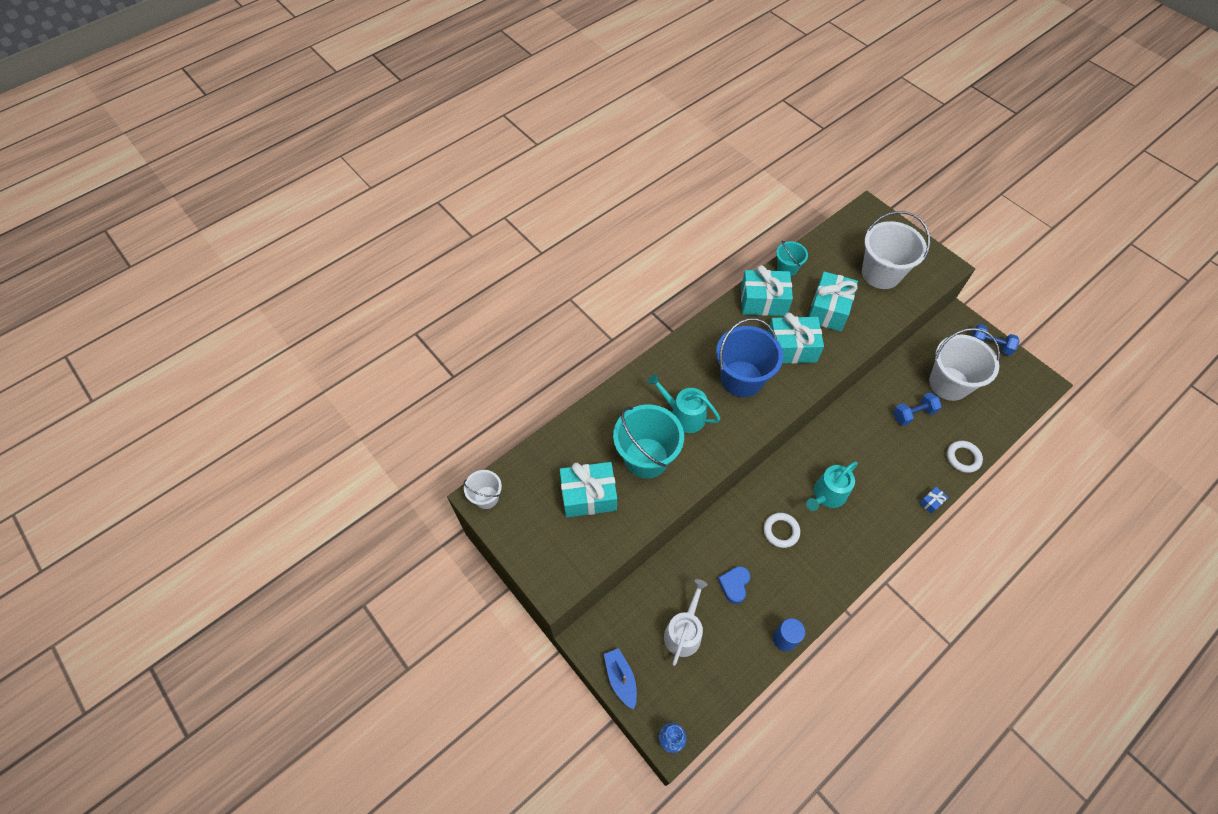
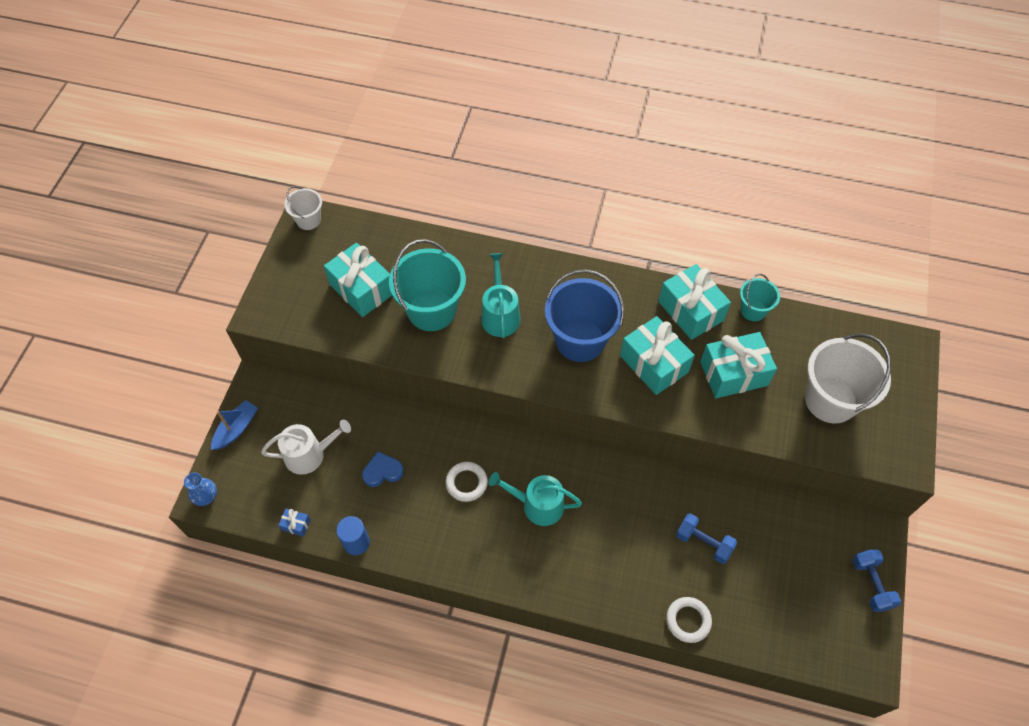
camera: 55 degrees right, 0 degrees up
(931, 502) = (605, 611): blue gift -> blue gift (296, 525)
(949, 383) = (776, 562): white bucket -> none

